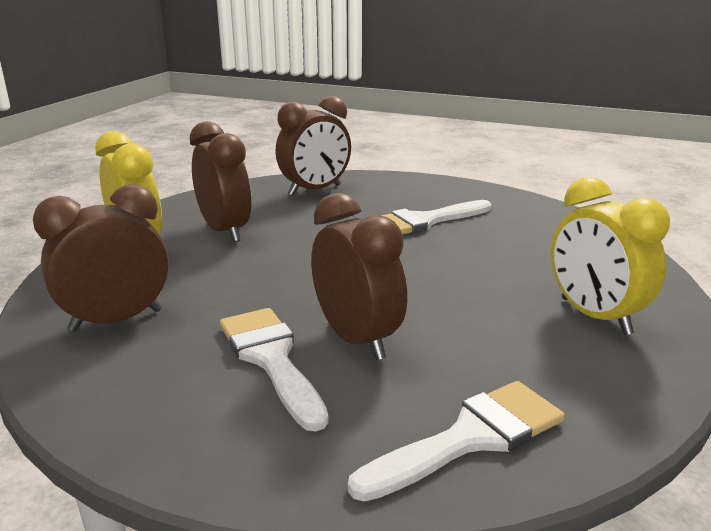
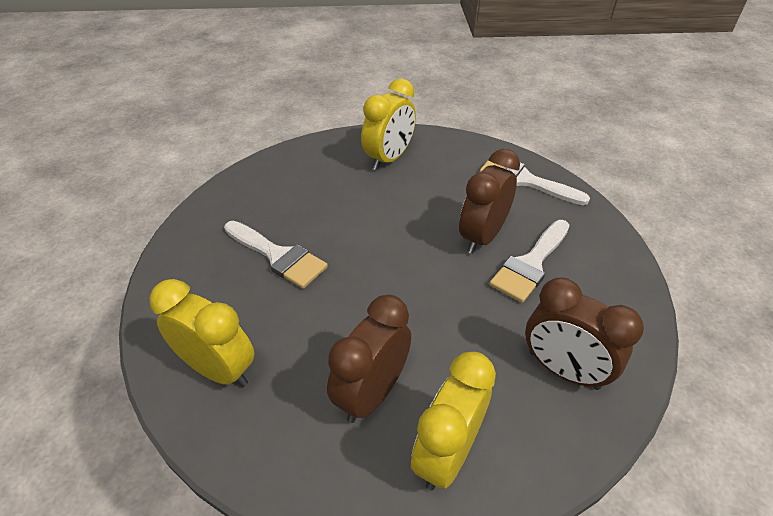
camera: 115 degrees left, 20 degrees up
(315, 190) = (218, 369): brown clock -> yellow clock

